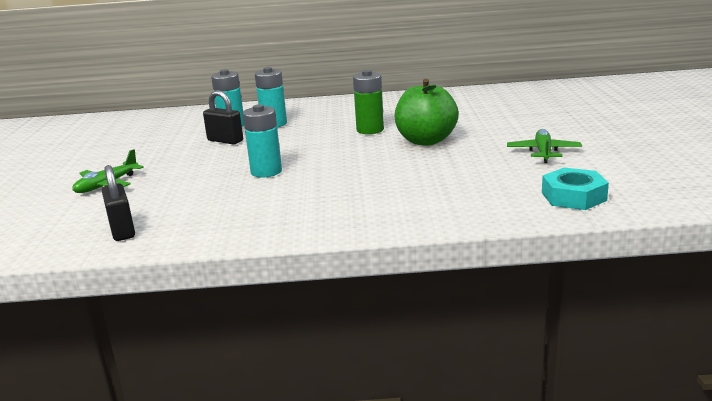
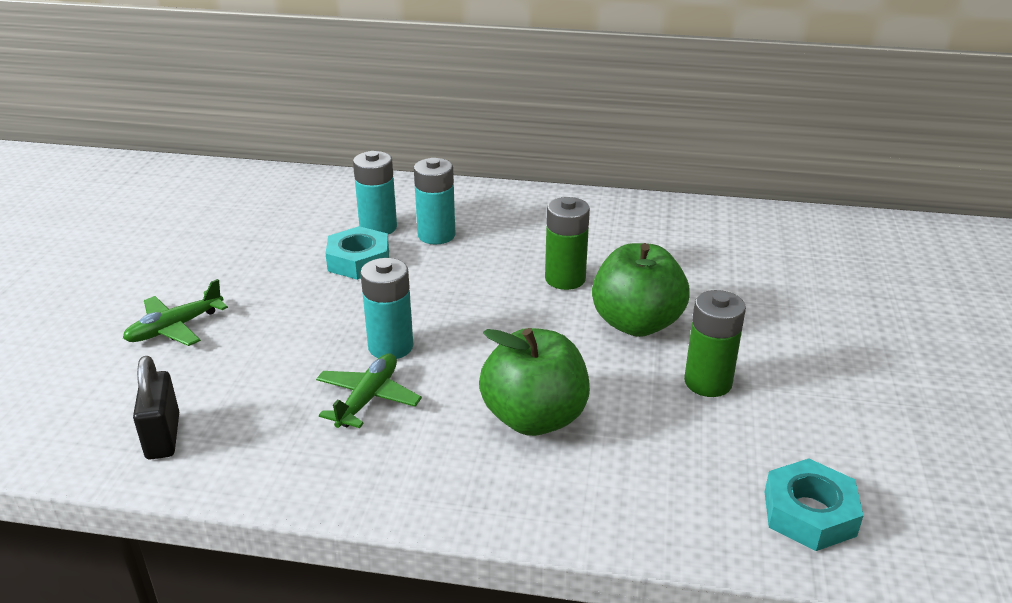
camera: 10 degrees right, 10 degrees up
(225, 141) = (358, 261): black padlock -> turquoise nut
(379, 186) = (534, 418): none -> green apple
(483, 157) = (708, 382): none -> green battery
(543, 152) = (801, 391): green plane -> green plane (368, 398)

